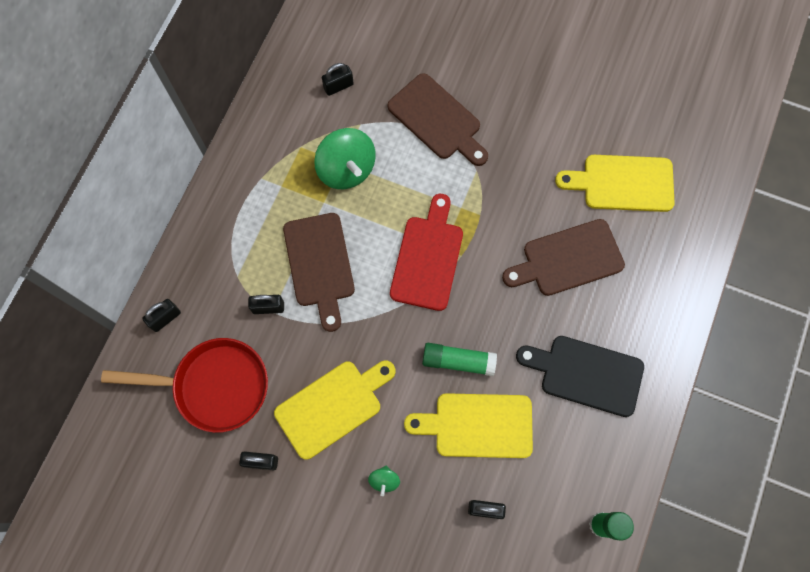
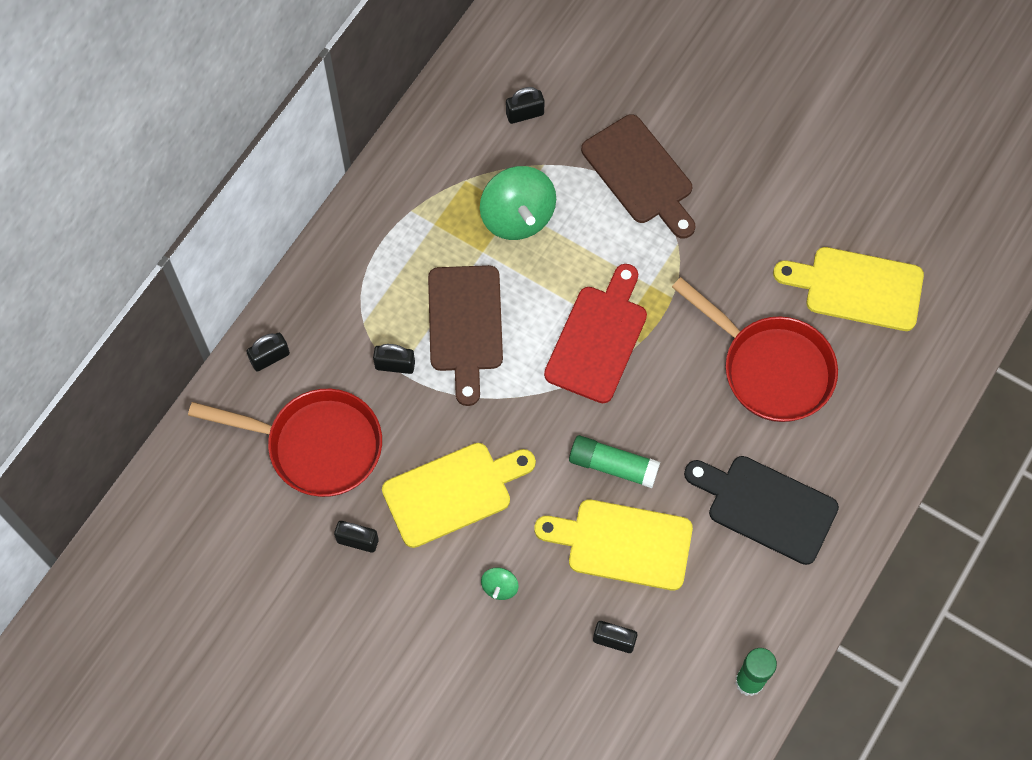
camera: 10 degrees right, 5 degrees down
(567, 259) = (770, 368): brown cutting board -> red pan

